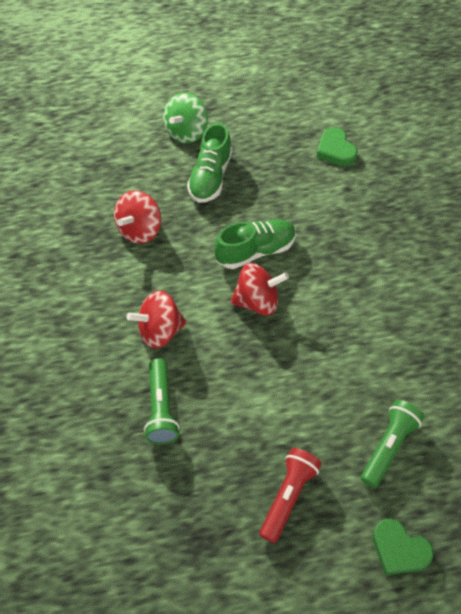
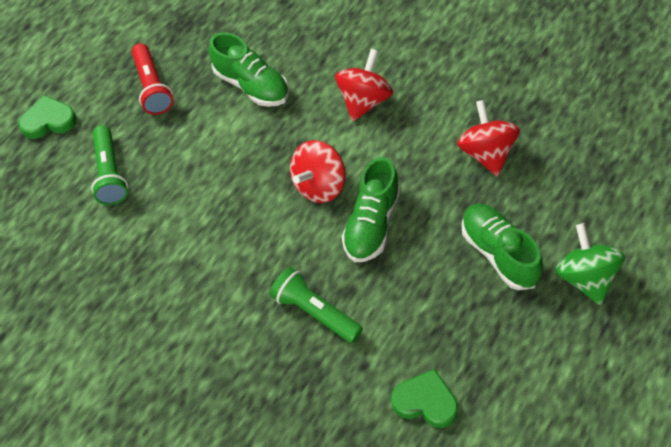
camera: 140 degrees right, 0 degrees up
(161, 409) = (298, 60): green flashlight -> green flashlight (315, 312)
(215, 420) = (252, 85): none -> green shoe

